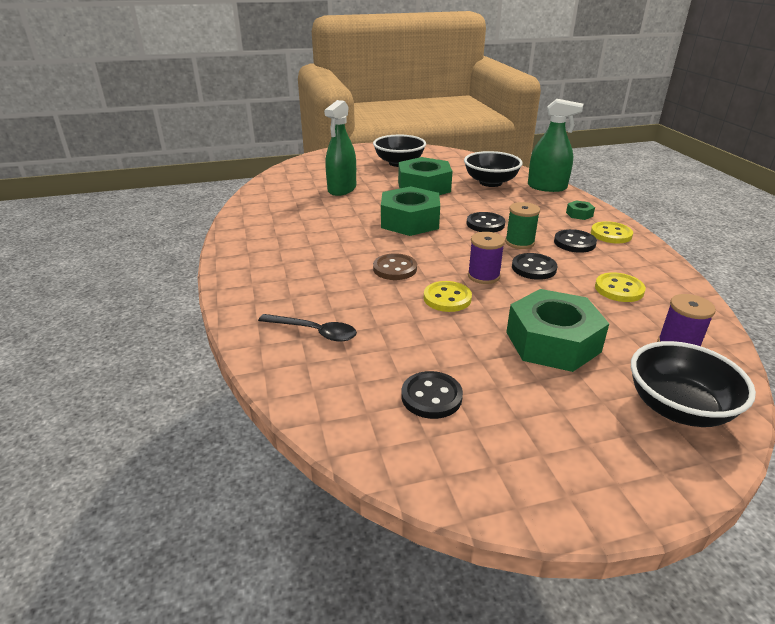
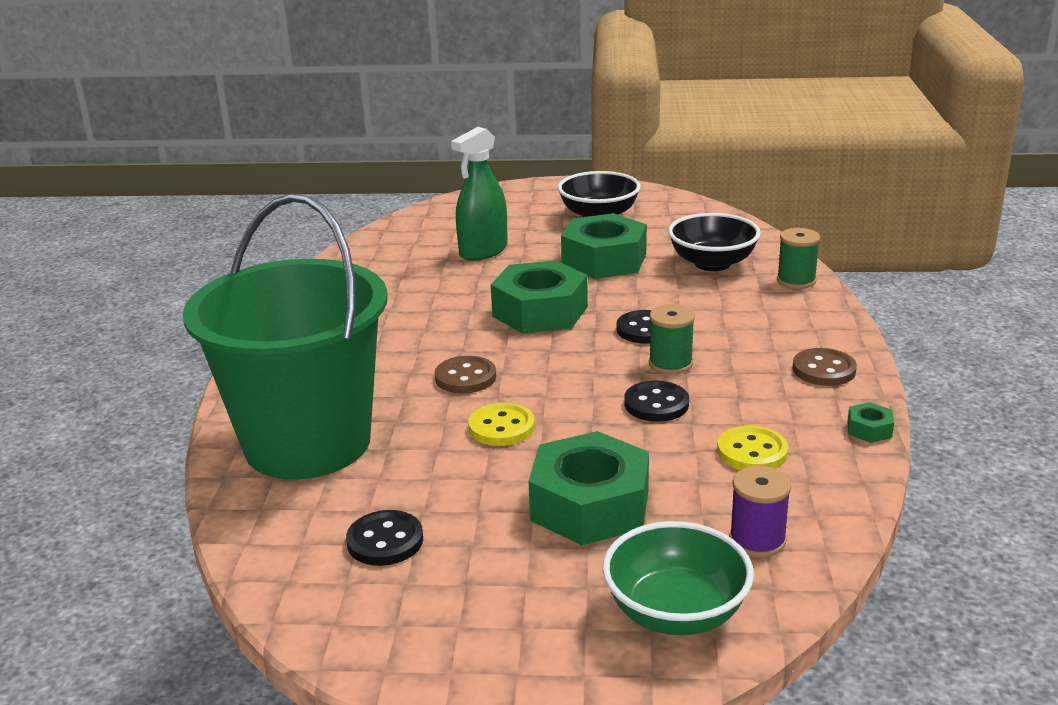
camera: 20 degrees right, 5 degrees down
(314, 332) = (308, 443): black spoon -> green bucket
(483, 276) = (576, 404): purple spool -> none
(547, 187) = (796, 281): green spray bottle -> green spool
(574, 243) = (753, 375): black button -> none
(579, 214) = (805, 332): green nut -> green nut (869, 429)
(611, 234) = (824, 370): yellow button -> brown button
(678, 408) = (675, 613): black bowl -> green bowl

